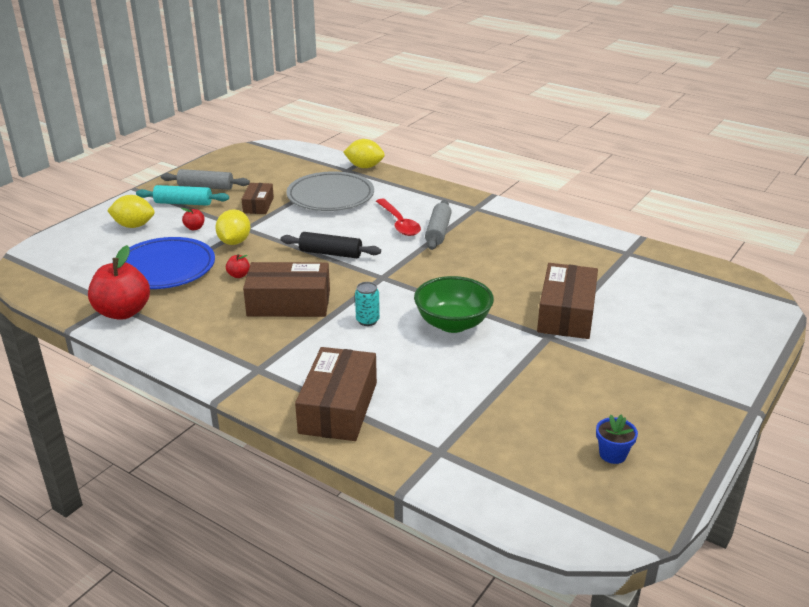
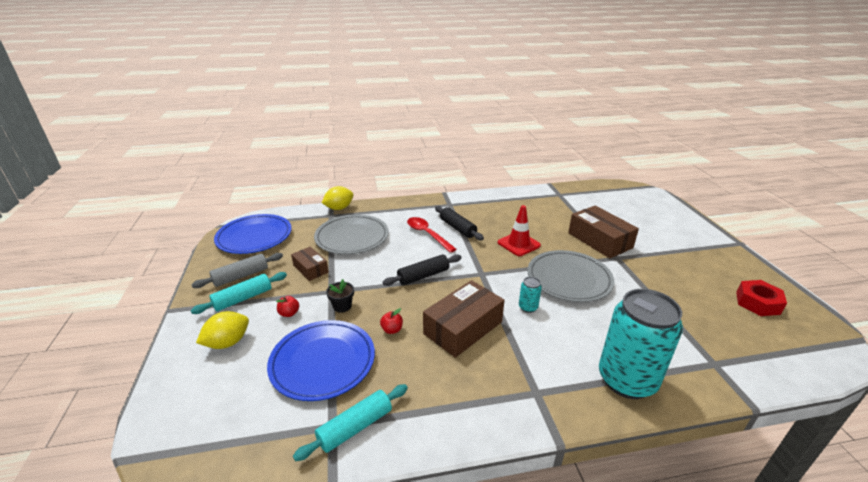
camera: 45 degrees left, 0 degrees up
(123, 312) = (355, 427): red apple -> turquoise rolling pin
(234, 242) = (342, 306): yellow lemon -> black flower pot
(260, 162) = (254, 237): none -> blue plate
(338, 407) = (626, 380): brown box -> turquoise can
(399, 223) = (427, 234): red spoon -> red spoon turned 150 degrees counterclockwise
(438, 232) = (457, 228): grey rolling pin -> black rolling pin
(452, 323) = (569, 279): green bowl -> grey plate
(469, 273) = (518, 244): none -> red traffic cone
(612, 454) = (757, 303): blue flower pot -> red nut

